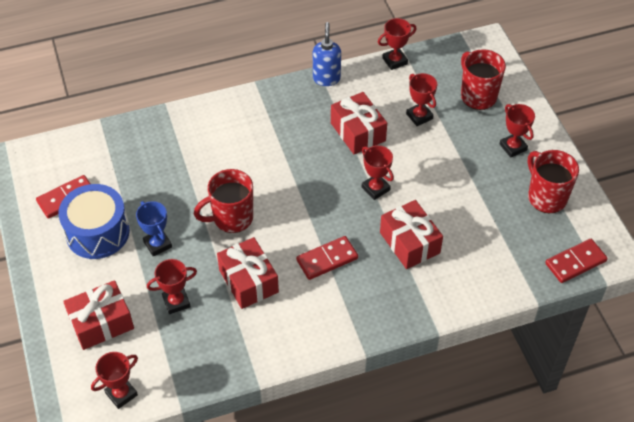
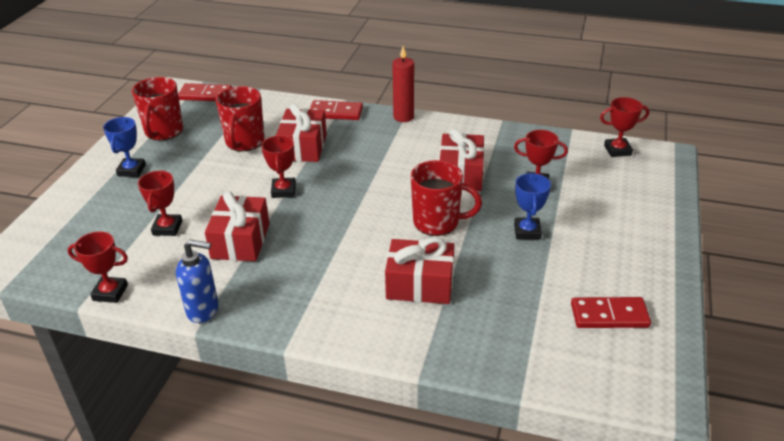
camera: 145 degrees left, 15 degrees down
(97, 232) = (586, 266): blue drum -> none
(101, 323) = (615, 196): red gift -> red gift (420, 284)
(326, 78) = (203, 310): blue soap dispenser -> blue soap dispenser turned 120 degrees counterclockwise
(327, 259) = (381, 163): red domino -> red domino (335, 113)
(358, 334) = (403, 117): none -> red candle
(477, 96) = (91, 220): red mug -> red mug (244, 142)
(513, 147) = (131, 170): red trophy -> blue trophy

